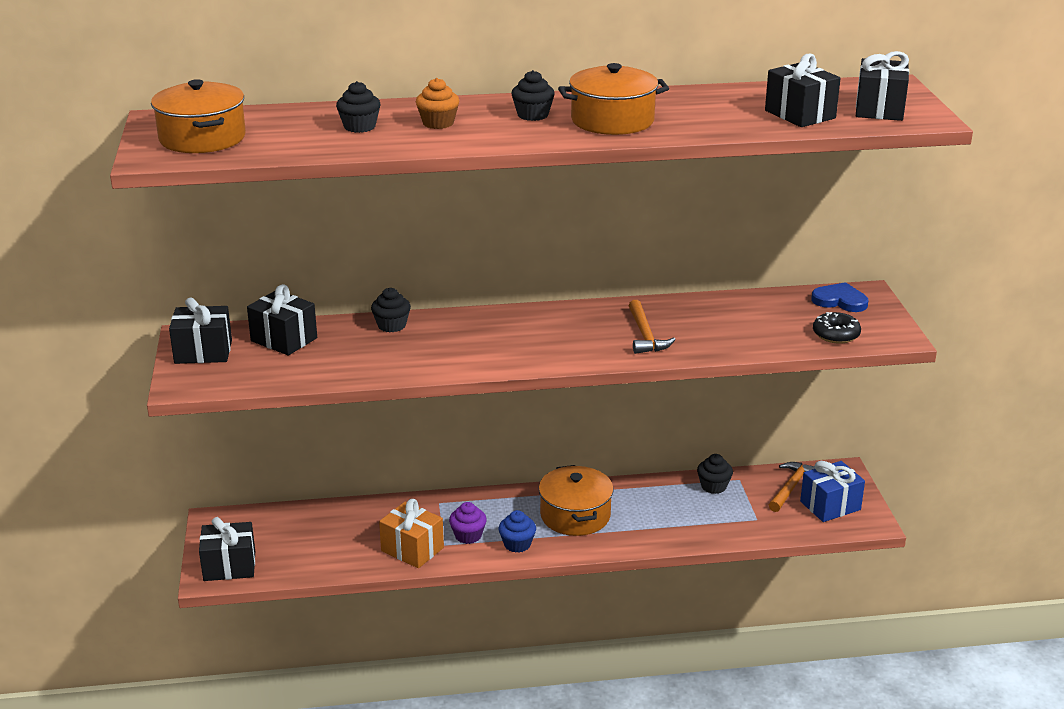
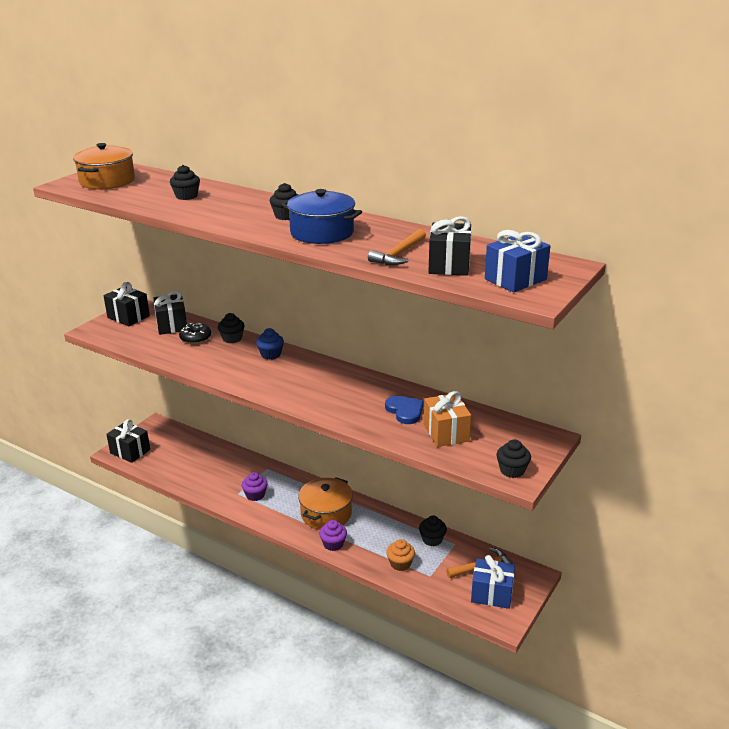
camera: 40 degrees right, 0 degrees up
(412, 549) = (218, 488): orange gift -> orange gift (446, 433)
(438, 123) = (227, 206): orange cupcake -> orange cupcake (400, 564)
(517, 544) = (272, 514): blue cupcake -> blue cupcake (271, 354)
(612, 120) = (322, 233): orange pot -> blue pot
(625, 539) = (333, 544): none -> purple cupcake
(645, 335) = (354, 403): orange hammer -> orange hammer (399, 254)
(836, 334) = (476, 457): black donut -> black donut (195, 338)
(840, 300) = (520, 435): blue heart -> blue heart (405, 411)
(879, 109) = (515, 279): black gift -> blue gift
(881, 333) = (512, 470): none -> black cupcake

